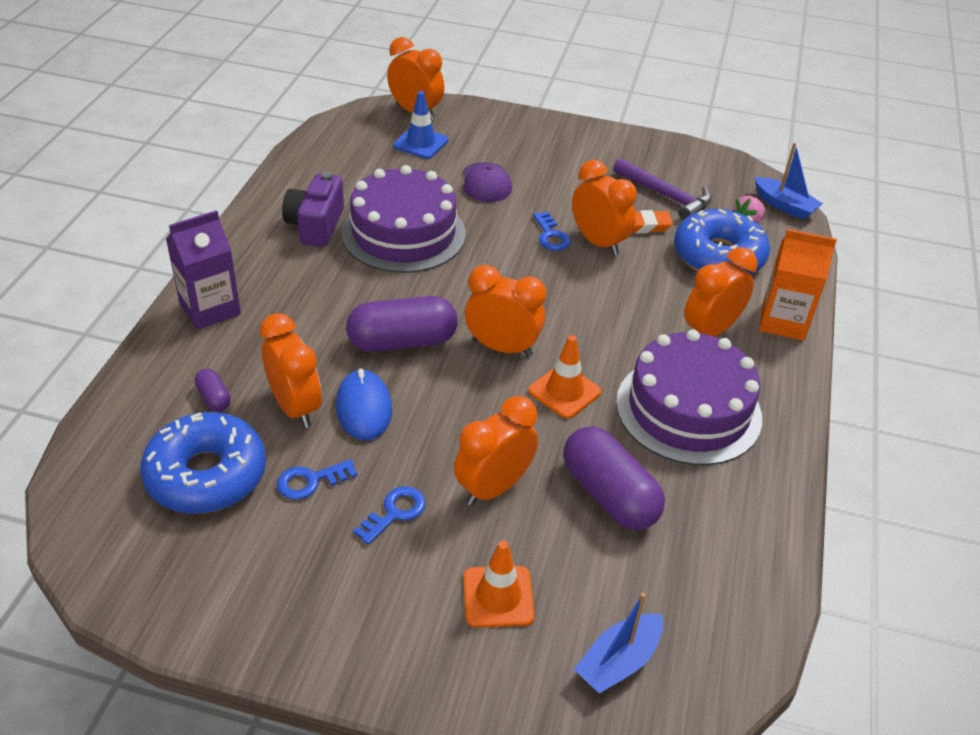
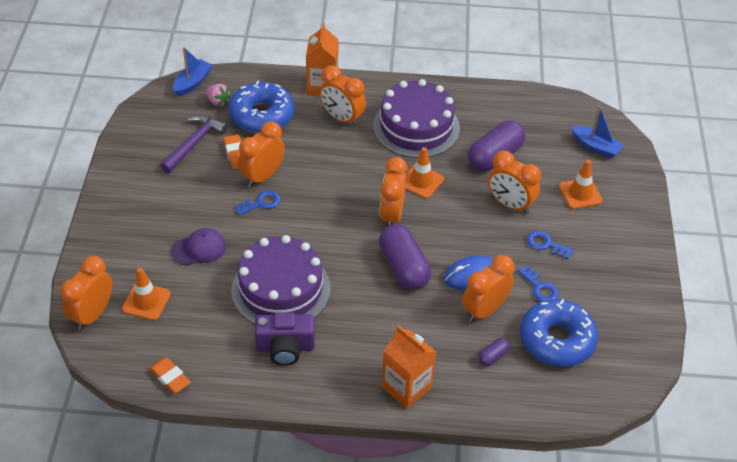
camera: 100 degrees left, 5 degrees up
(210, 309) = (406, 387): purple carton -> orange carton
(313, 149) = (170, 377): none -> orange eraser
(420, 143) = (146, 301): blue traffic cone -> orange traffic cone

